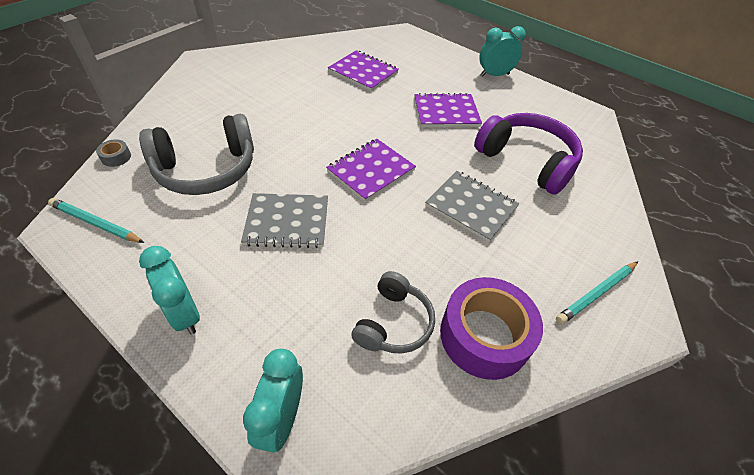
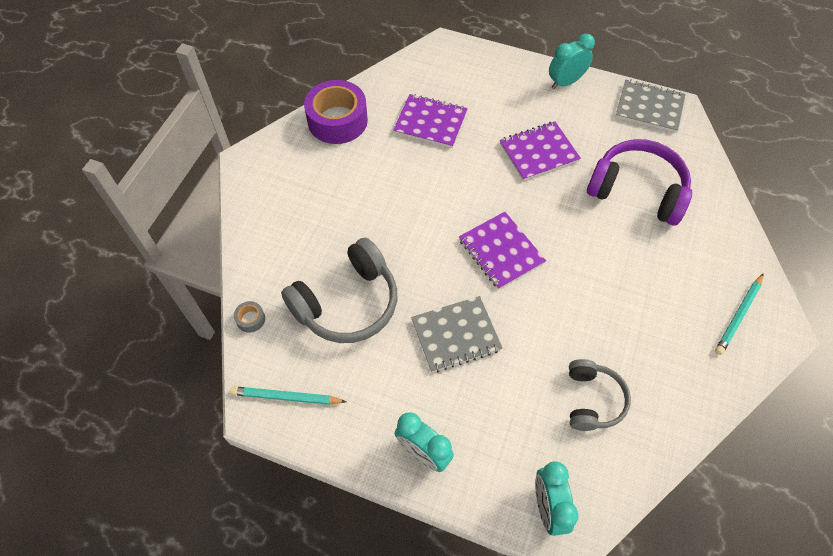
camera: 15 degrees left, 10 degrees up
(371, 171) = (501, 251): purple notebook -> purple notebook turned 60 degrees counterclockwise
(471, 207) = (607, 262): grey notebook -> grey notebook (649, 107)
(484, 335) = (666, 385): purple tape -> purple tape (337, 120)

